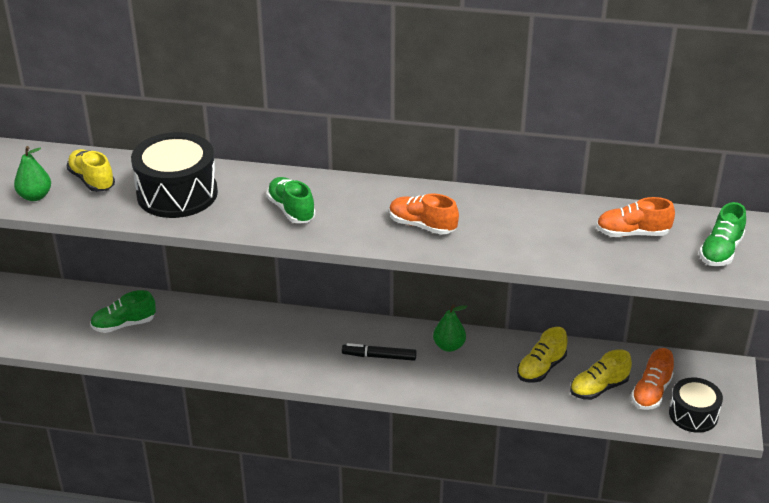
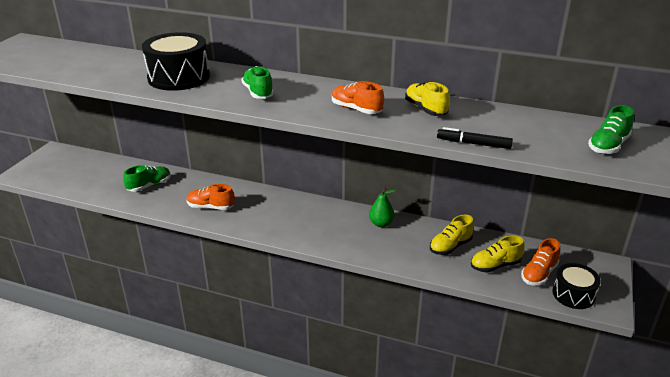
camera: 10 degrees right, 5 degrees down
(35, 196) = (78, 71): green pear -> none
(92, 180) = (123, 66): yellow shoe -> yellow shoe (425, 109)
(124, 324) = (149, 186): green shoe -> green shoe turned 150 degrees clockwise
(379, 356) = (325, 225): black marker -> black marker (473, 144)
(632, 233) = (530, 128): orange shoe -> orange shoe (210, 207)

